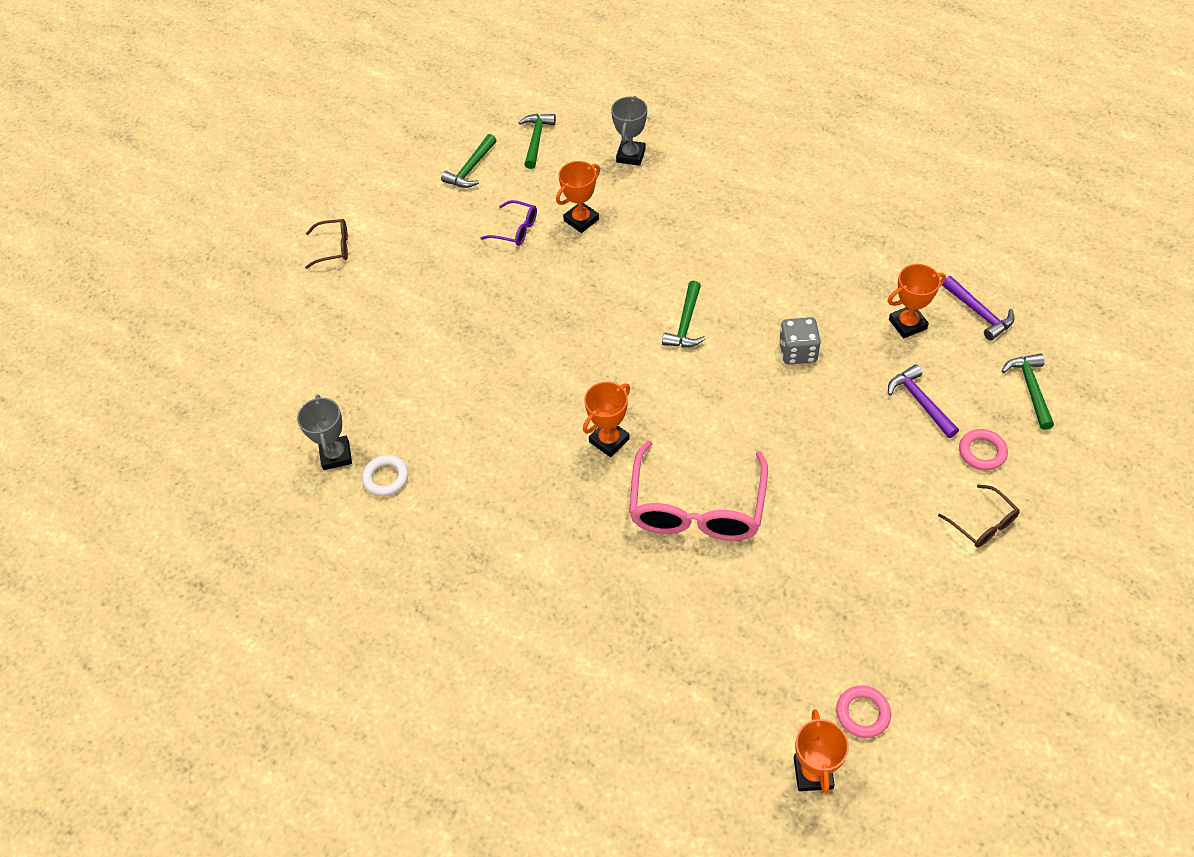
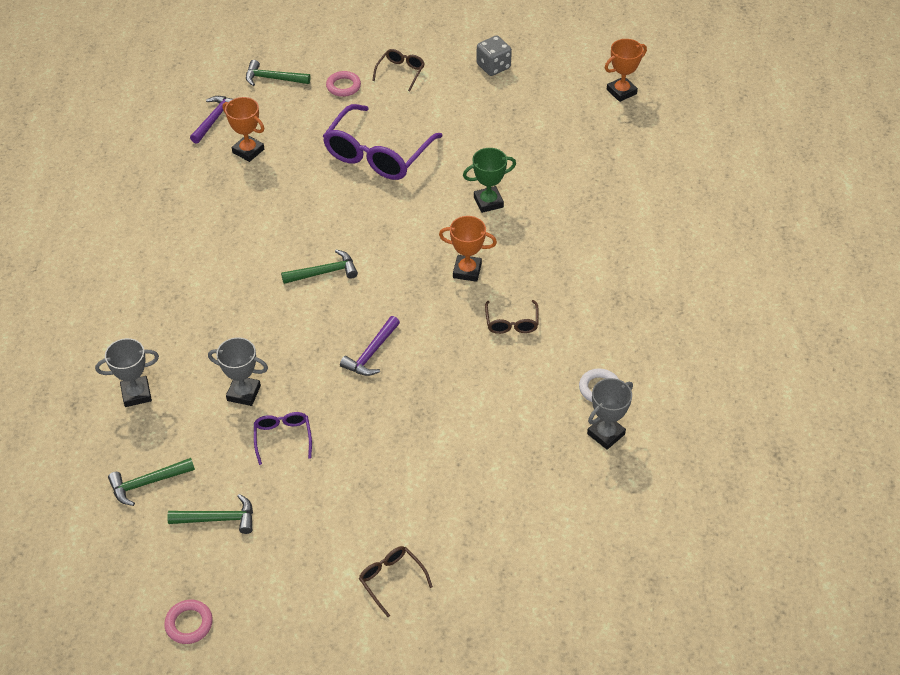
camera: 125 degrees left, 5 degrees down
(515, 445) = (511, 323): none -> brown glasses
(581, 220) = (243, 393): orange trophy -> grey trophy
(697, 508) = (488, 202): pink glasses -> green trophy
(798, 352) = (312, 199): grey dice -> grey dice (493, 66)
(837, 436) = (377, 155): none -> purple glasses
(862, 713) = (569, 84): pink ring -> pink ring (189, 624)
(920, 402) = (319, 125): purple hammer -> purple hammer (371, 353)
(1030, 389) = (273, 78): green hammer -> green hammer turned 45 degrees clockwise

